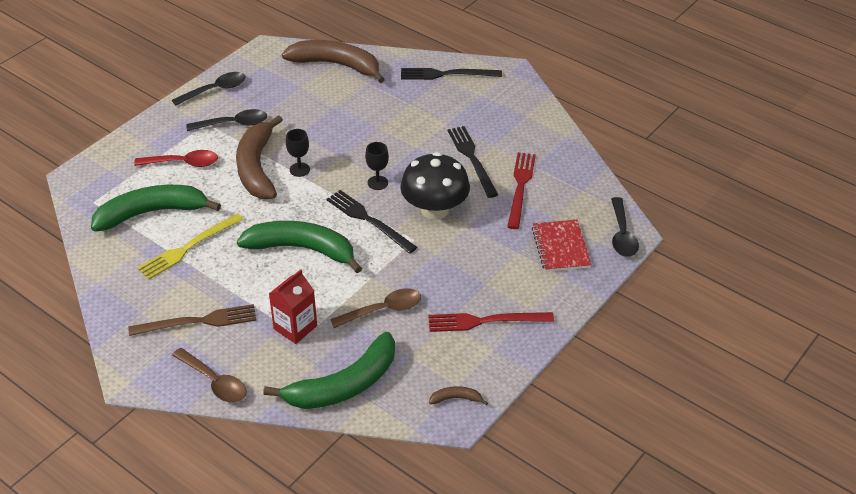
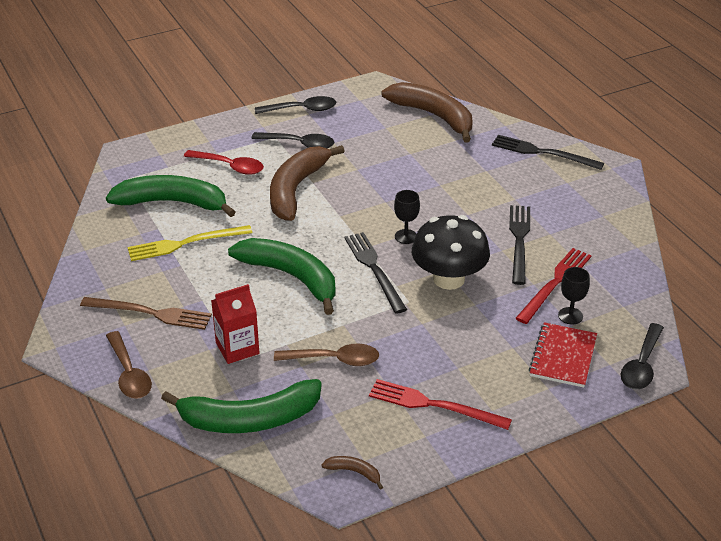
camera: 25 degrees right, 5 degrees down
(299, 169) = (336, 202): black goblet -> black goblet (570, 316)

